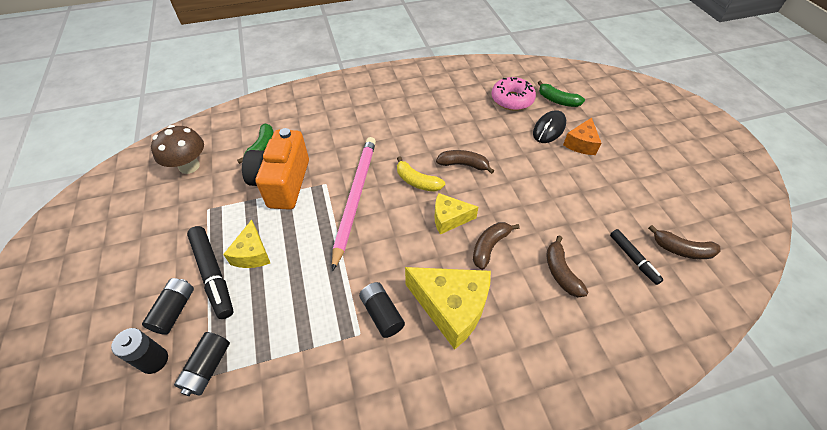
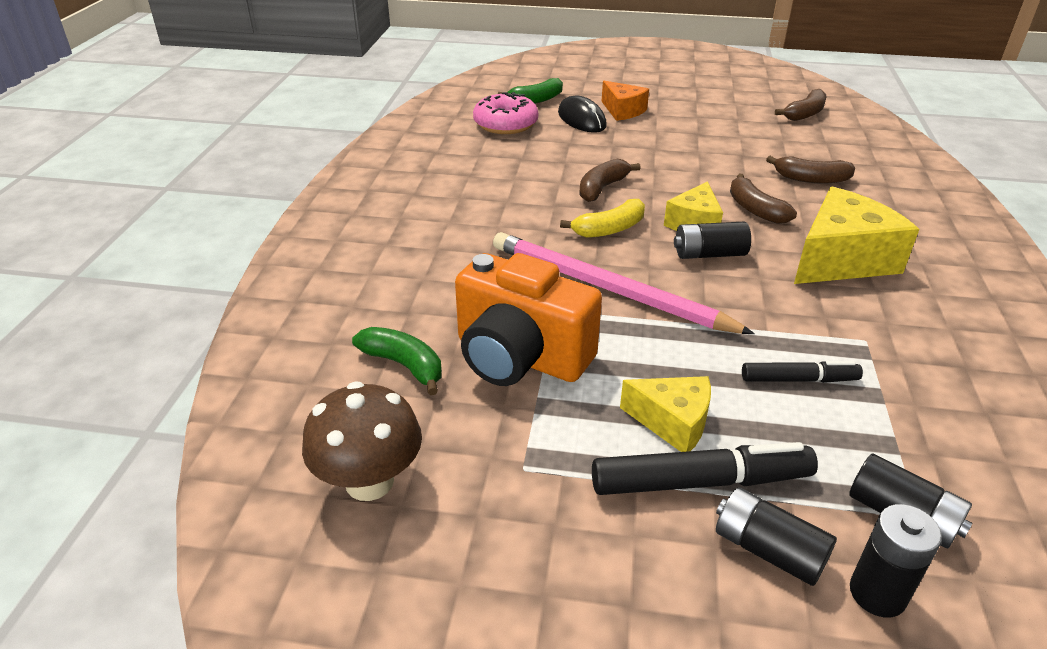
camera: 65 degrees left, 15 degrees down
(381, 314) = (837, 314): black battery -> black battery (709, 254)
(633, 259) = (807, 138): black marker -> black marker (799, 380)

